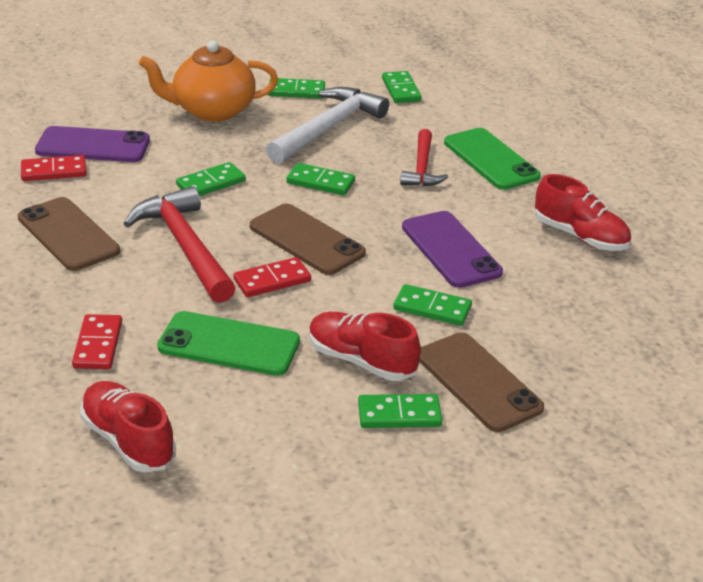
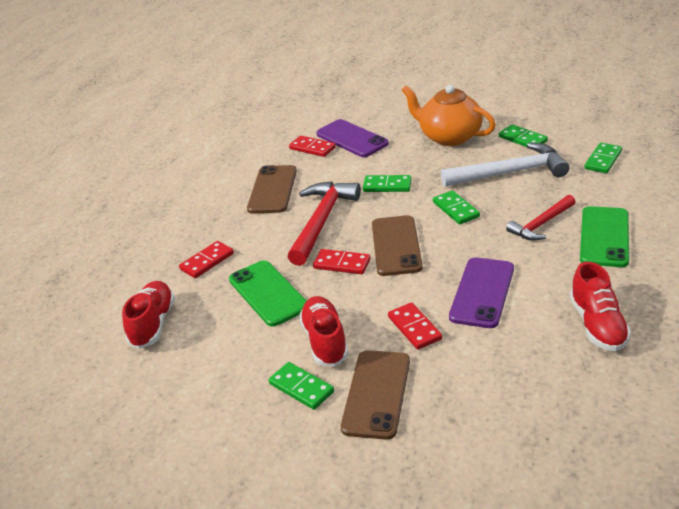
camera: 50 degrees right, 0 degrees up
(432, 308) = (414, 328): green domino -> red domino

